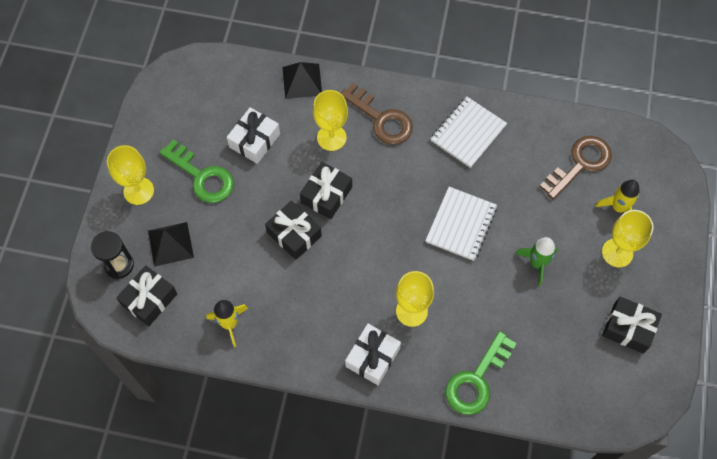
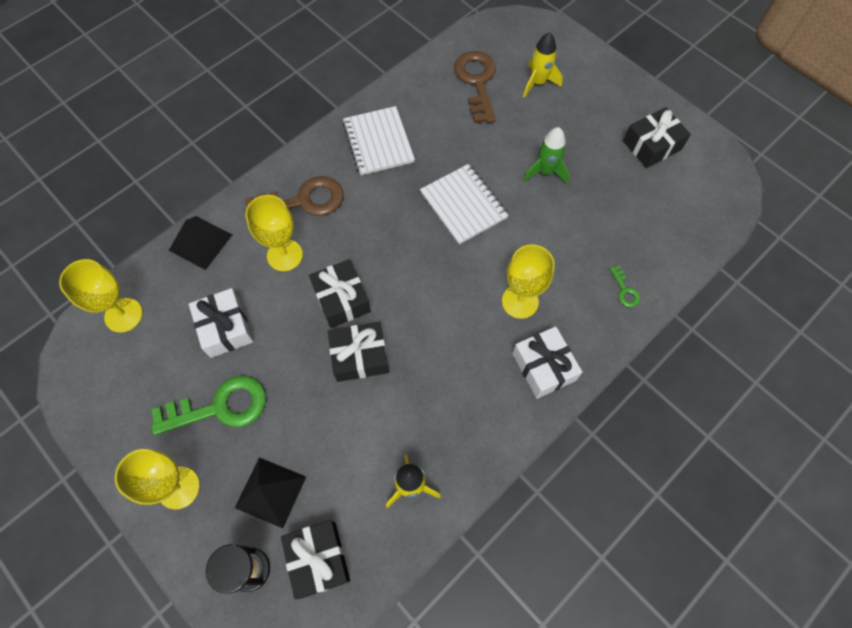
camera: 55 degrees left, 0 degrees up
(476, 379) = (624, 290): green key -> green key, size x0.44
(617, 252) = (578, 109): yellow goblet -> yellow goblet (123, 315)

